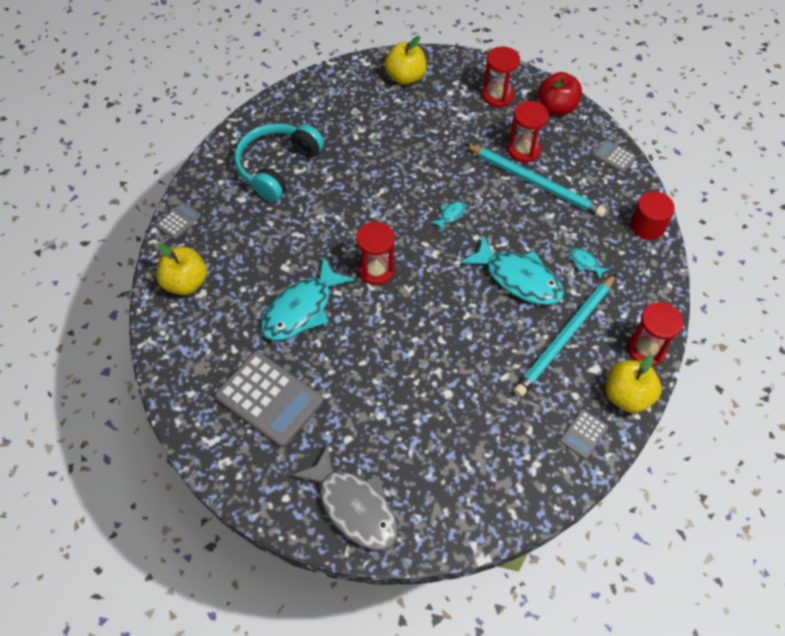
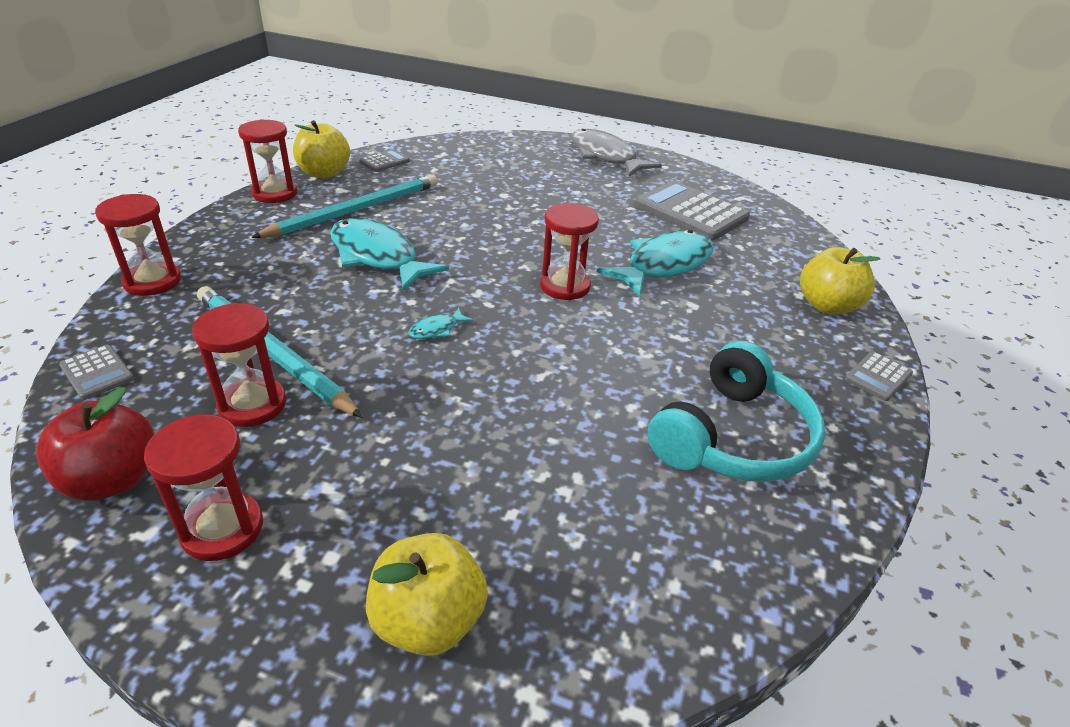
camera: 175 degrees left, 20 degrees down
(585, 263) = (278, 259): turquoise fish -> none
(647, 226) = (152, 281): red cylinder -> red hourglass

